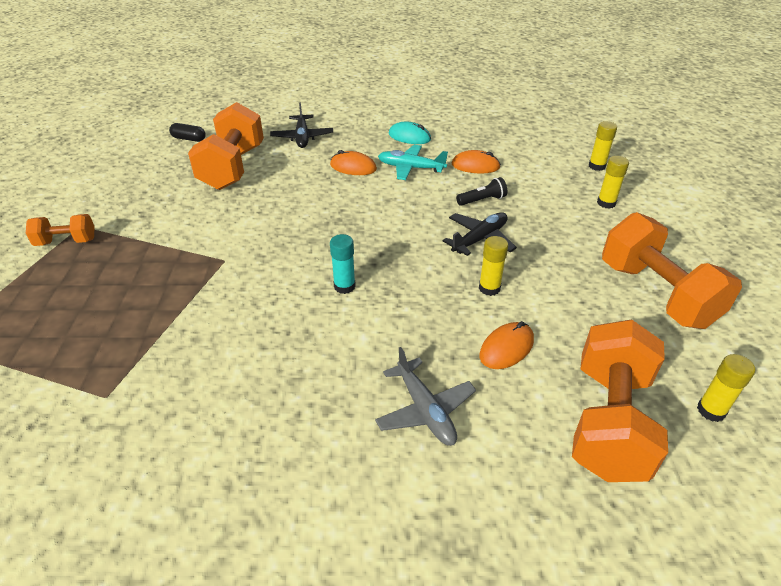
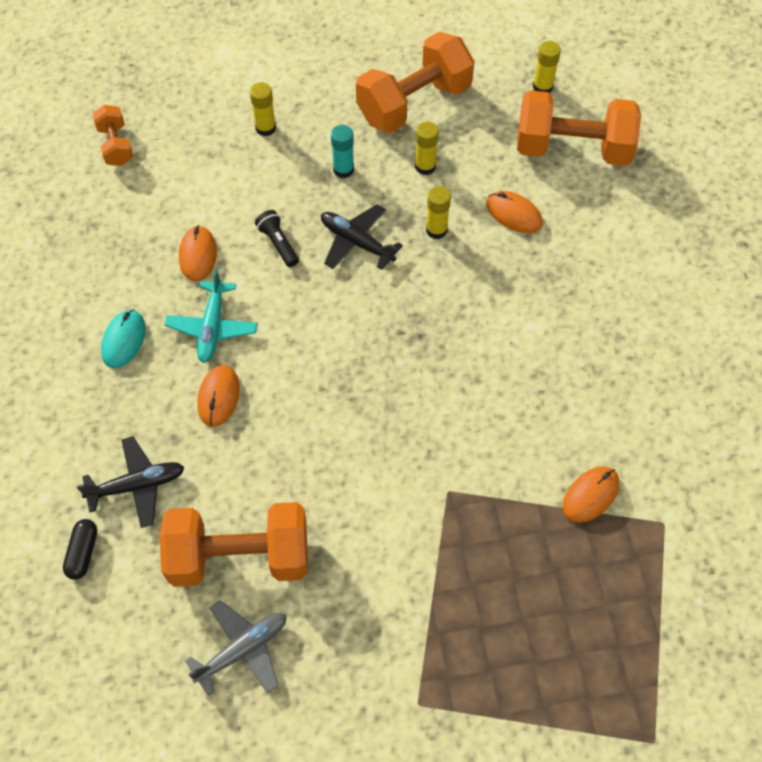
camera: 100 degrees left, 20 degrees up
(66, 242) = (454, 702): orange dumbbell -> orange dumbbell (116, 145)
(167, 346) = (590, 495): none -> orange mouse
(189, 139) = (157, 660): black capsule -> black capsule (83, 552)
(344, 286) = (464, 356): turquoise glue stick -> turquoise glue stick (343, 170)
(425, 410) = (599, 267): grey plane -> grey plane (243, 649)
(597, 166) = (183, 131): yellow glue stick -> yellow glue stick (425, 166)

